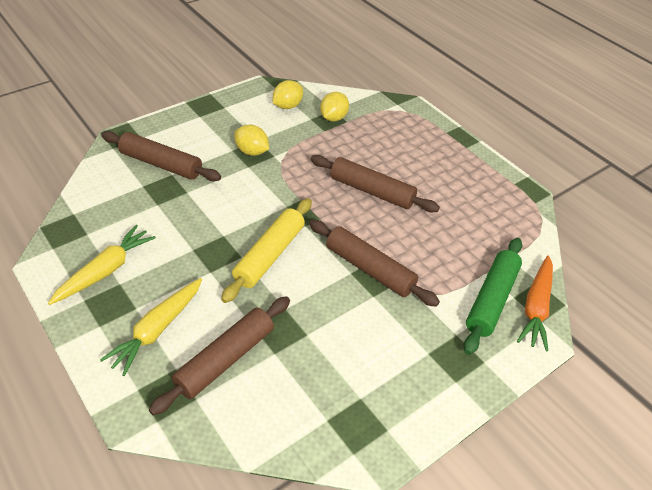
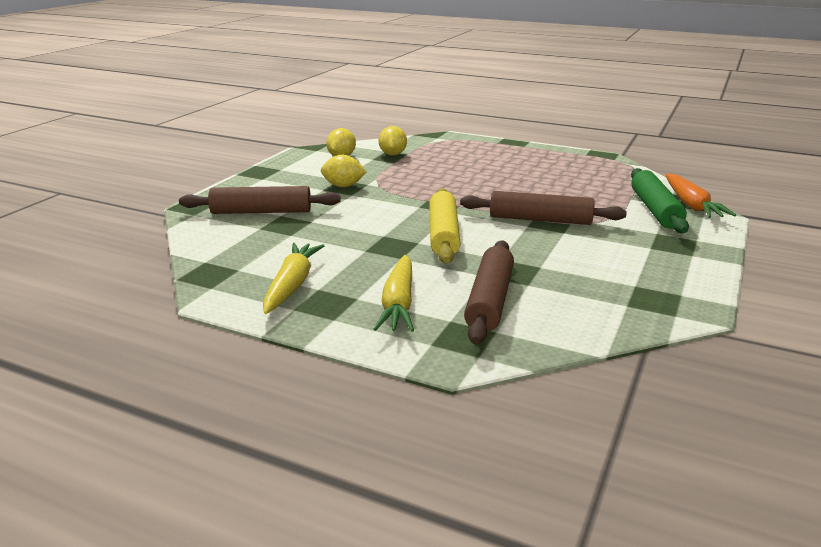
camera: 25 degrees left, 20 degrees down
(371, 191) = (481, 182): brown rolling pin -> none

